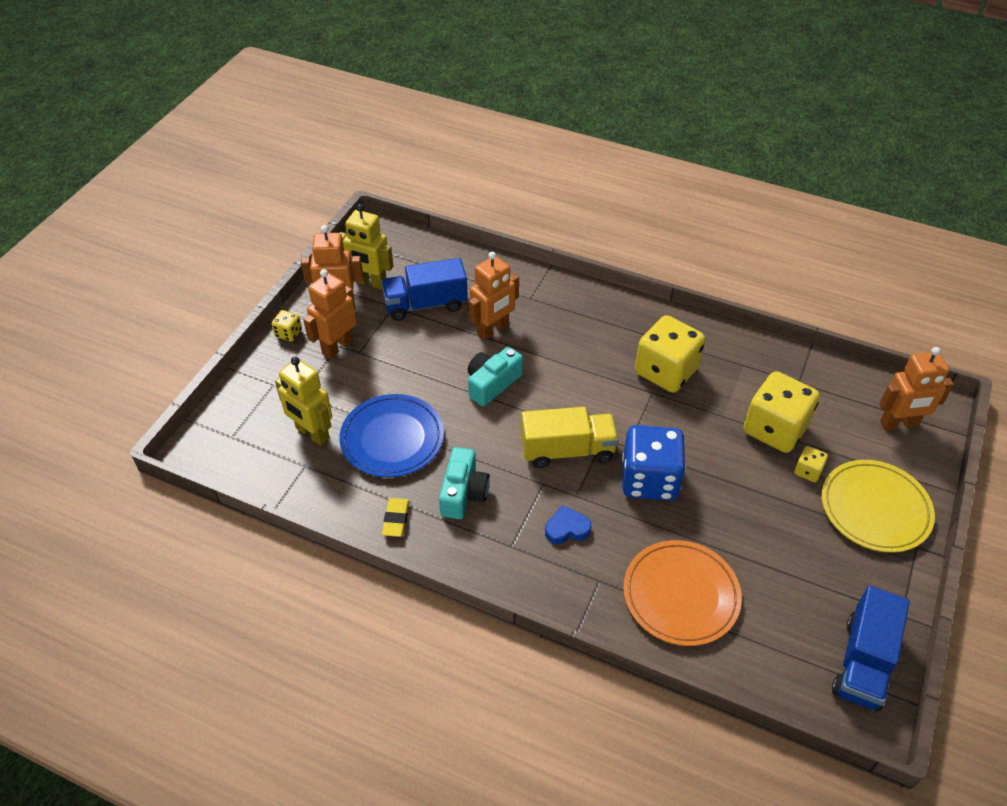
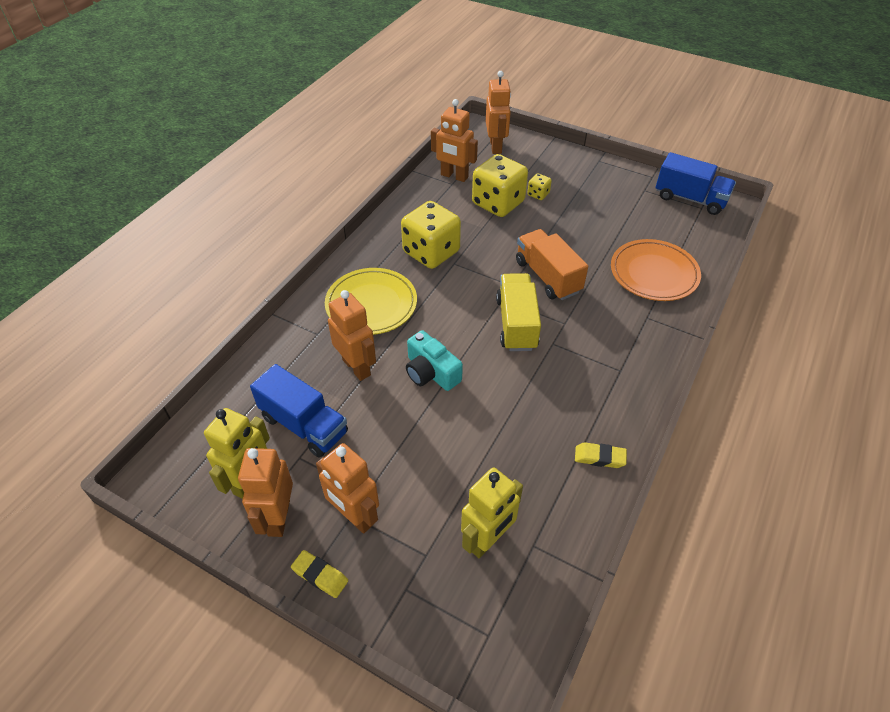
camera: 85 degrees left, 0 degrees up
(288, 333) = (320, 575): yellow dice -> yellow eraser
(392, 439) = (498, 460): blue plate -> none
(425, 304) = (304, 425): blue truck -> blue truck turned 45 degrees counterclockwise
(463, 493) = (565, 402): turquoise camera -> none
(567, 528) = (599, 332): blue heart -> none
(649, 480) = (547, 277): blue dice -> orange truck
(814, 383) = (454, 176): none -> orange robot
(875, 509) = (570, 171): yellow plate -> yellow plate (371, 304)

